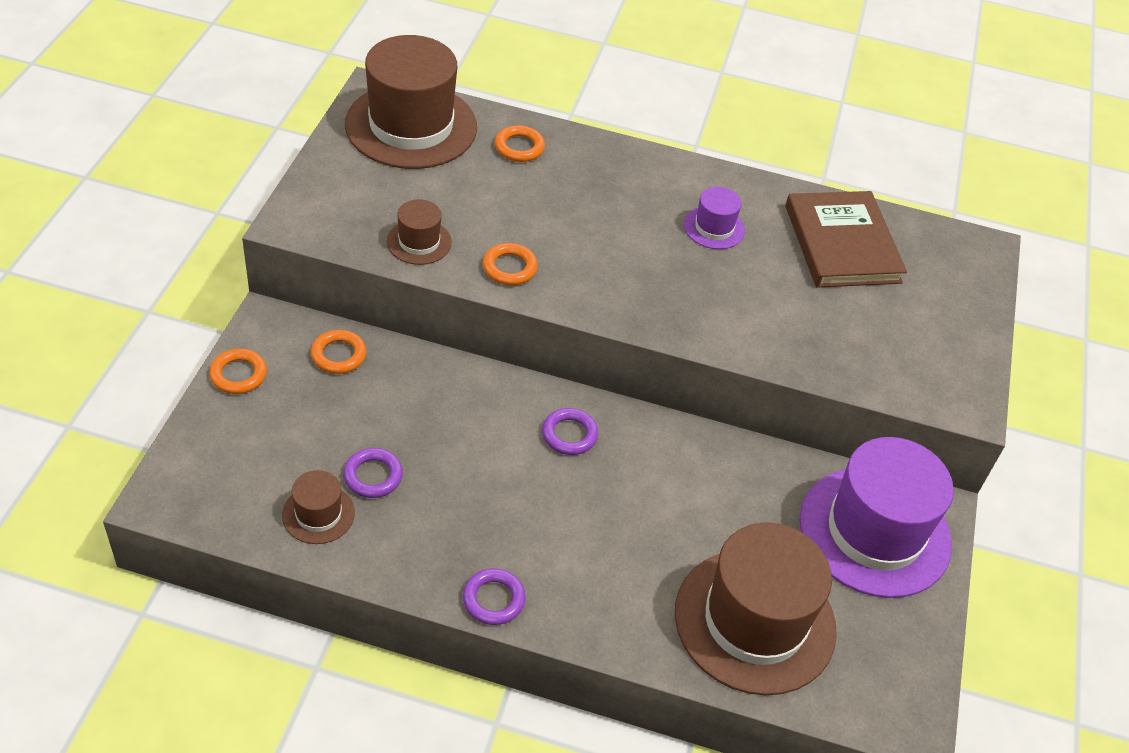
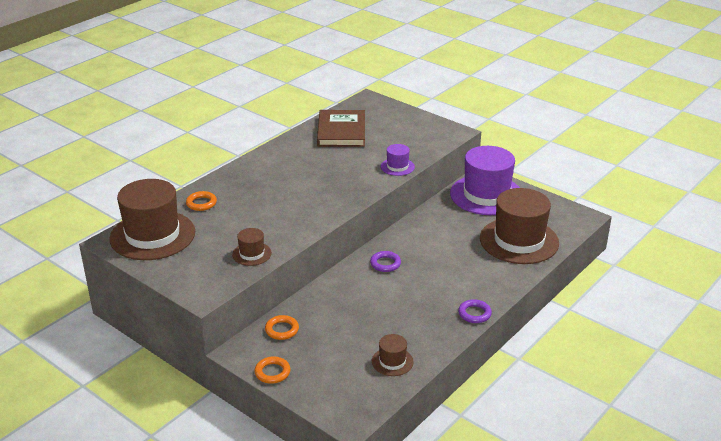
camera: 60 degrees left, 15 degrees down
(373, 476) = (377, 336): purple ring -> none
(509, 268) = (292, 229): orange ring -> none
(714, 227) = (306, 162): purple hat -> purple hat (397, 167)
(842, 244) = (341, 131): brown book -> brown book turned 75 degrees clockwise

